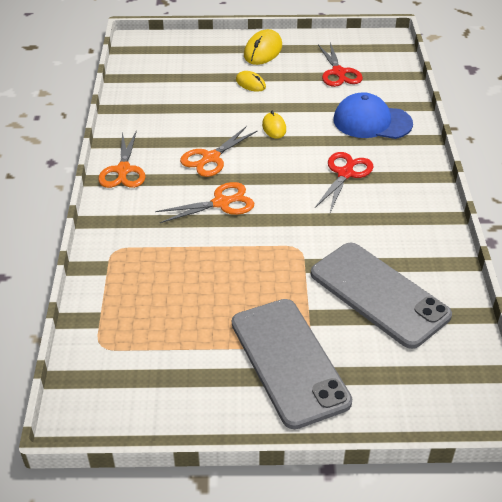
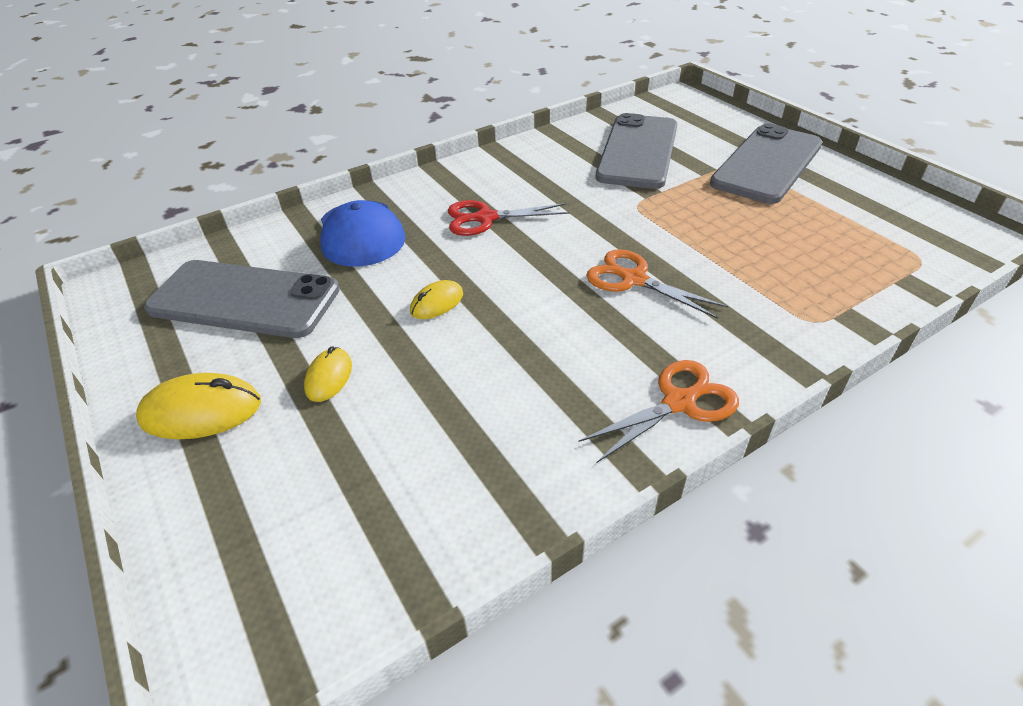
camera: 120 degrees left, 0 degrees up
(210, 158) = (559, 328): orange scissors -> none
(338, 73) = (244, 299): red scissors -> grey phone

